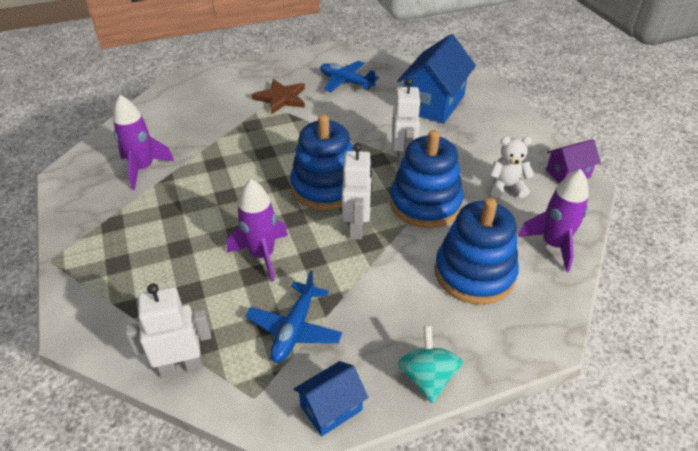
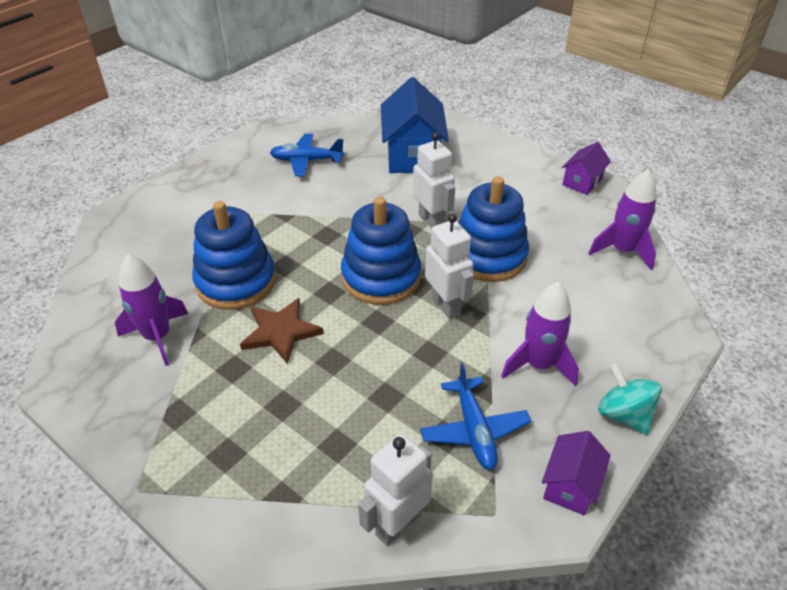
camera: 30 degrees left, 0 degrees up
(262, 255) = (378, 373): purple rocket -> purple rocket (538, 365)
(281, 98) = (251, 201): brown star -> brown star (281, 332)
(331, 408) = (570, 485): blue house -> purple house
(474, 273) = (583, 303): blue stacking toy -> blue stacking toy (236, 282)
(506, 187) = (543, 213): white teddy bear -> none

